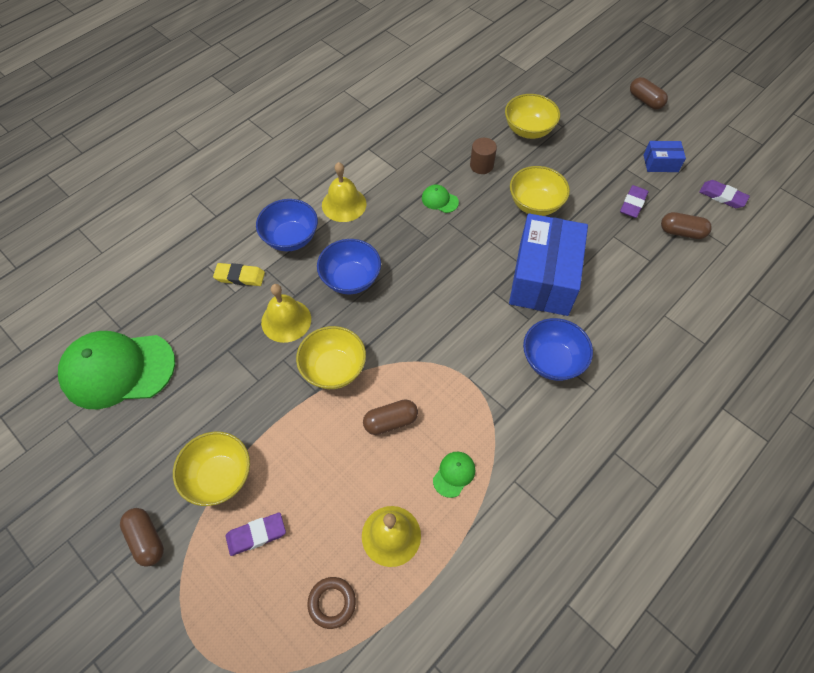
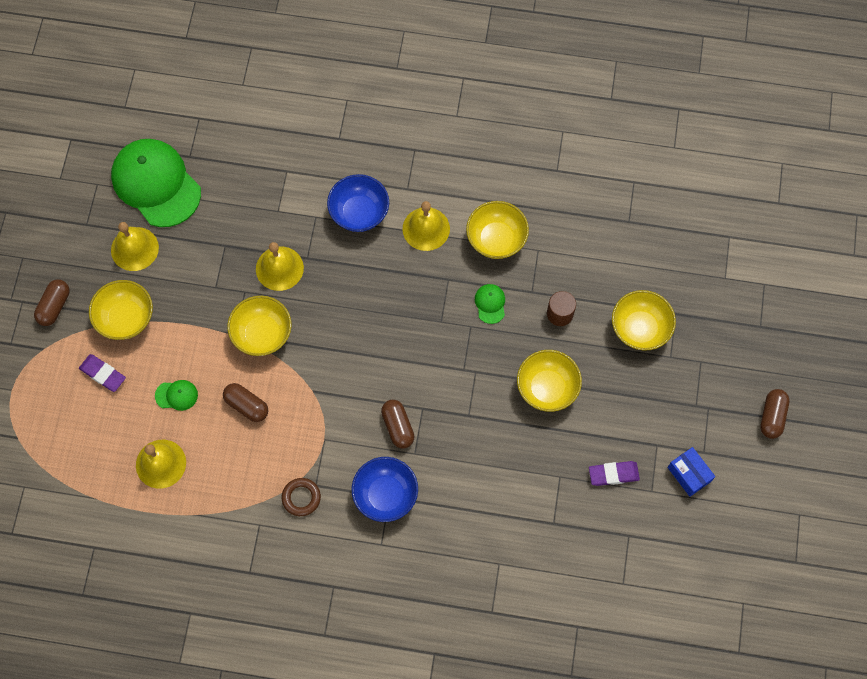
camera: 55 degrees right, 10 degrees up
(159, 426) = (134, 248): none -> yellow bell
(240, 277) = (294, 203): yellow eraser -> none
(332, 603) = (91, 455): brown ring -> brown ring (301, 498)
(351, 279) = (353, 288): blue bowl -> none
(391, 168) = (496, 239): none -> yellow bowl
(454, 474) = (235, 478): green cap -> green cap (176, 395)
(543, 278) = (466, 441): blue box -> none
(681, 232) = (609, 535): brown capsule -> brown capsule (398, 427)
(722, 196) = (687, 552): purple eraser -> none

